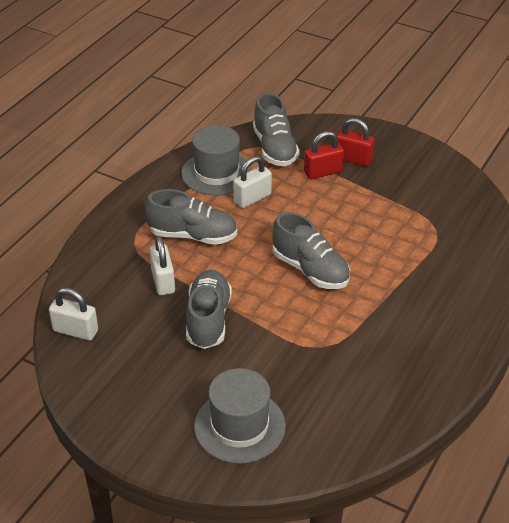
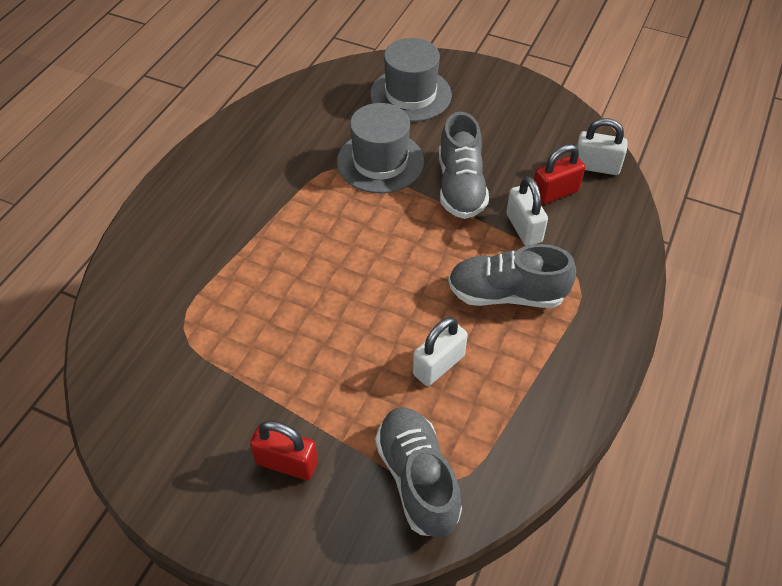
camera: 175 degrees right, 10 degrees up
(216, 173) = (501, 413): grey hat -> grey hat (380, 162)
(310, 270) = (351, 254): grey shoe -> none
(323, 172) = (336, 427): red padlock -> red padlock (555, 193)

